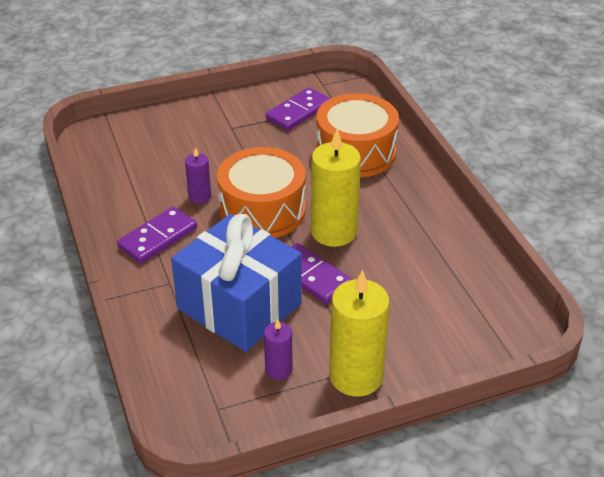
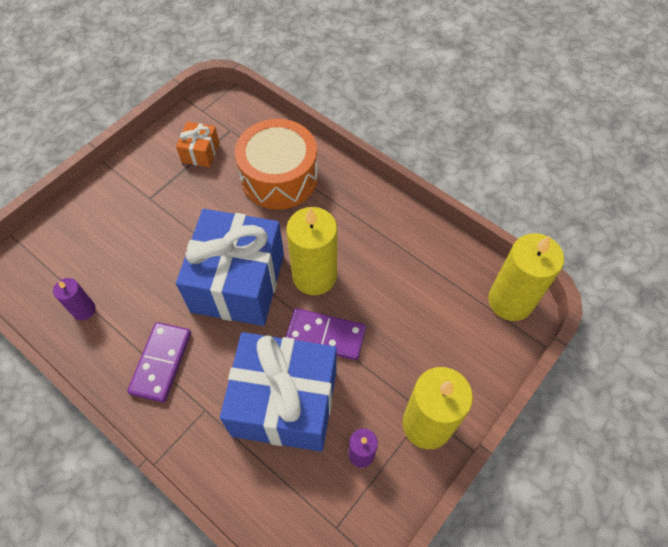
camera: 30 degrees left, 20 degrees up
(199, 196) = (170, 294): purple candle -> purple candle (84, 310)
(262, 210) = (238, 282): orange drum -> blue gift
(298, 112) = (200, 152): purple domino -> orange gift
(513, 323) = (510, 301): none -> yellow candle

